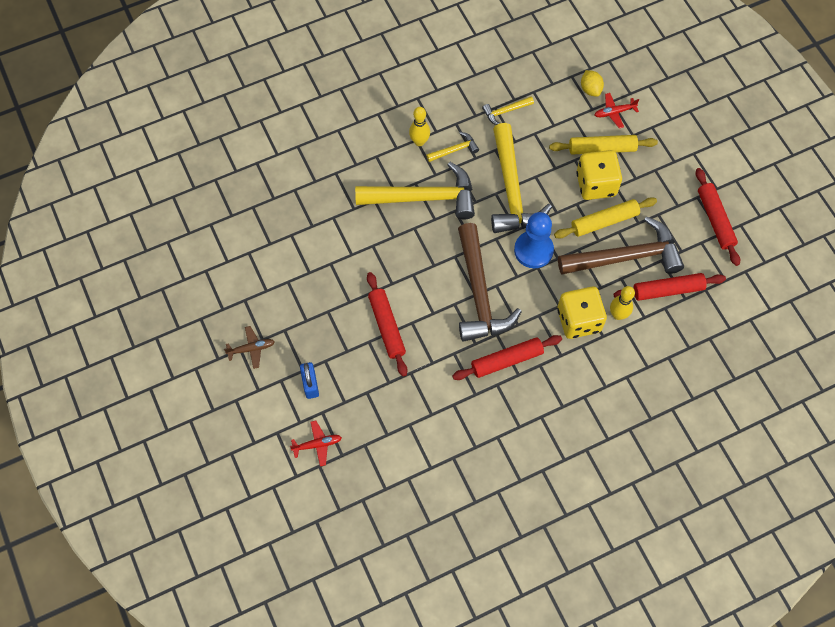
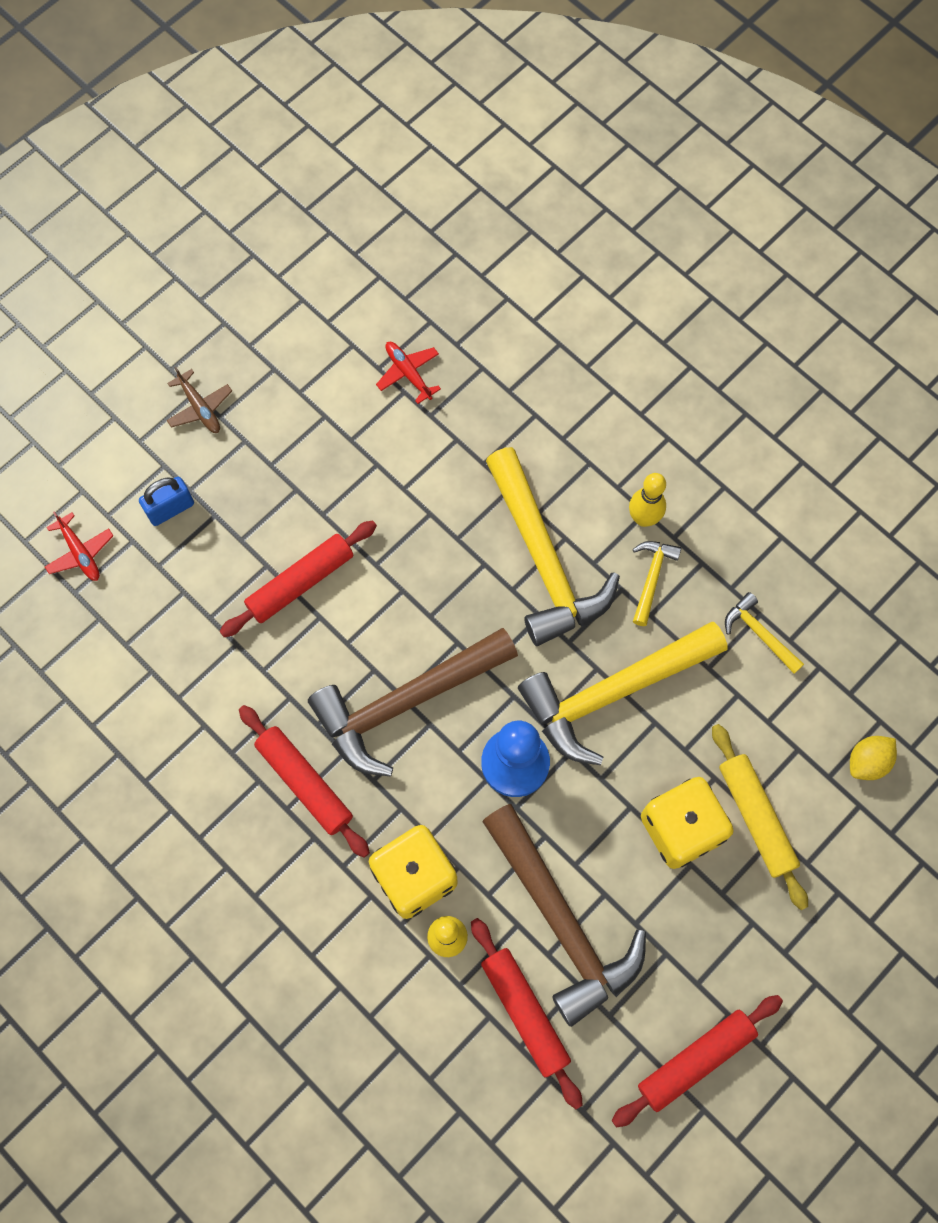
camera: 70 degrees right, 5 degrees up
(455, 150) = (651, 578): yellow hammer -> yellow hammer turned 120 degrees counterclockwise
(604, 221) = (614, 864): yellow rolling pin -> none
(614, 112) = (838, 817): red plane -> red plane (408, 373)

